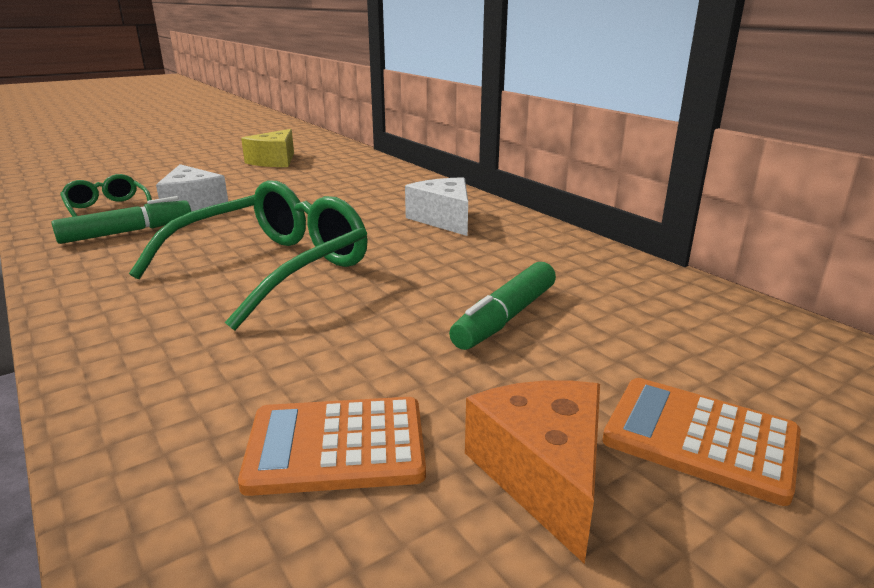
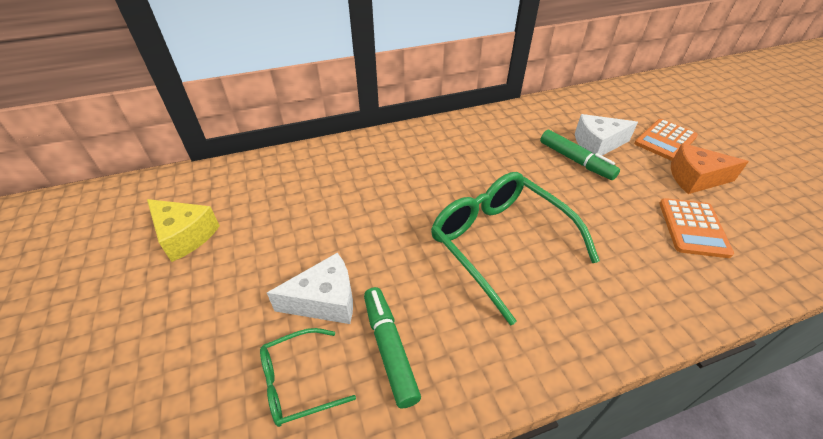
camera: 75 degrees left, 20 degrees up
(444, 219) = (426, 154): white cheese -> white cheese (597, 144)

